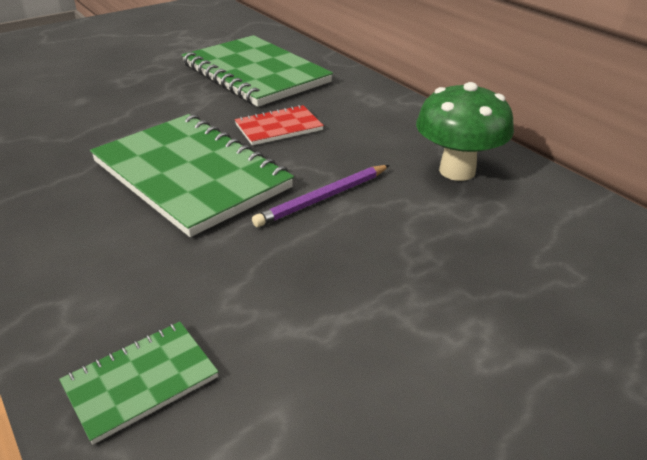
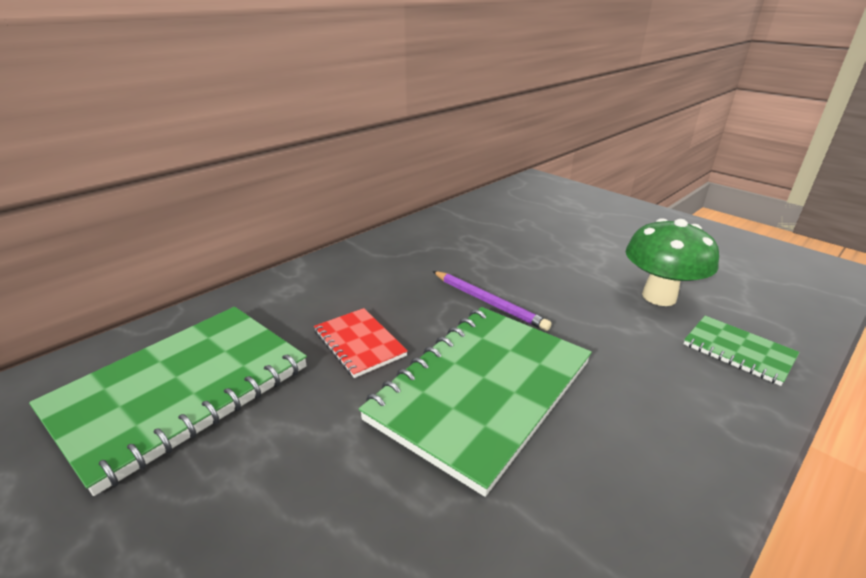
camera: 100 degrees left, 5 degrees down
(457, 171) = (425, 249): green mushroom -> green mushroom (659, 297)

